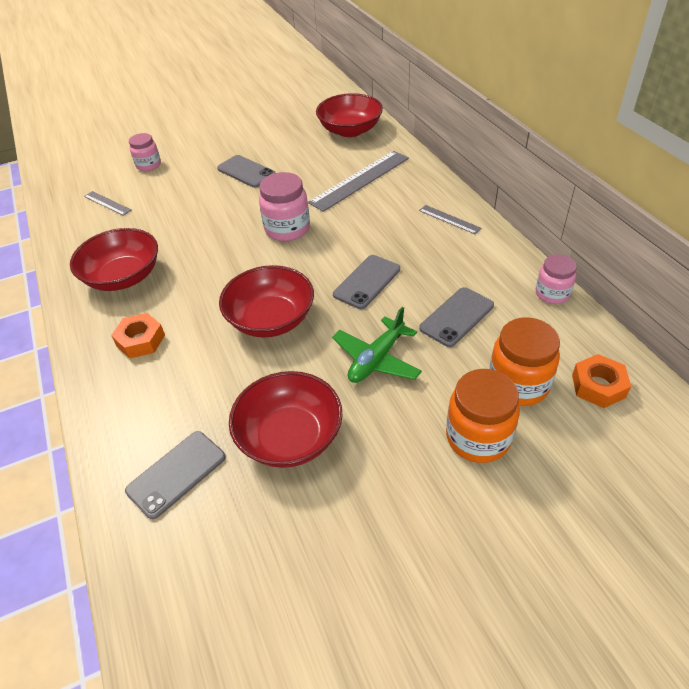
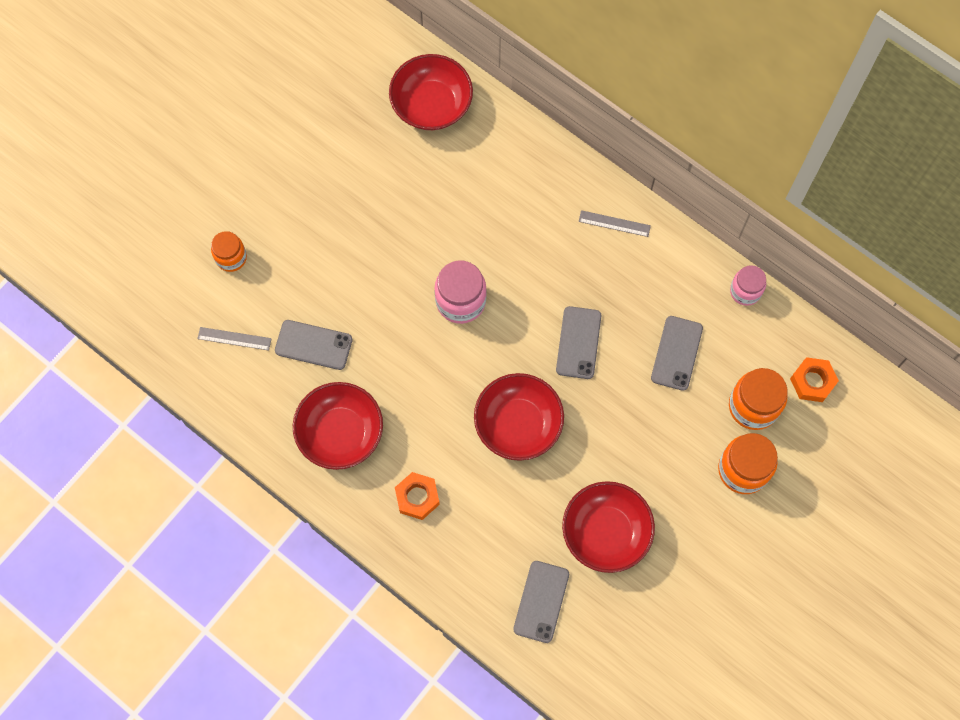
camera: 30 degrees left, 25 degrees up
(148, 165) = (231, 258): pink jar -> orange jar
(246, 172) = (356, 226): grey phone -> grey phone (313, 345)
(360, 180) = (492, 194): grey ruler -> none
(376, 359) = (632, 429): green plane -> none

